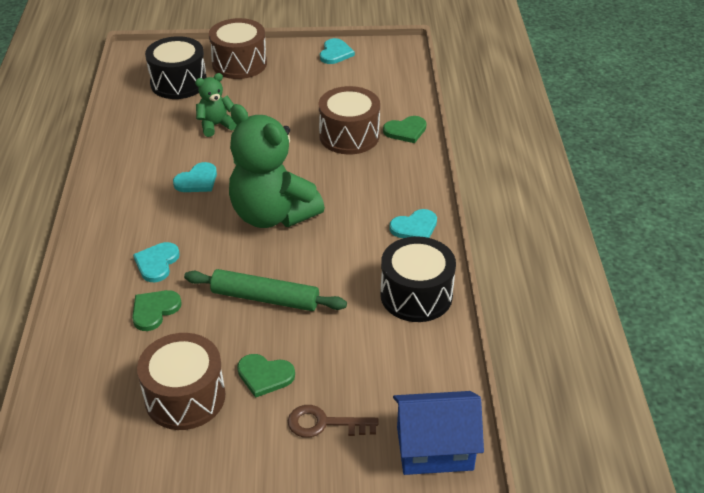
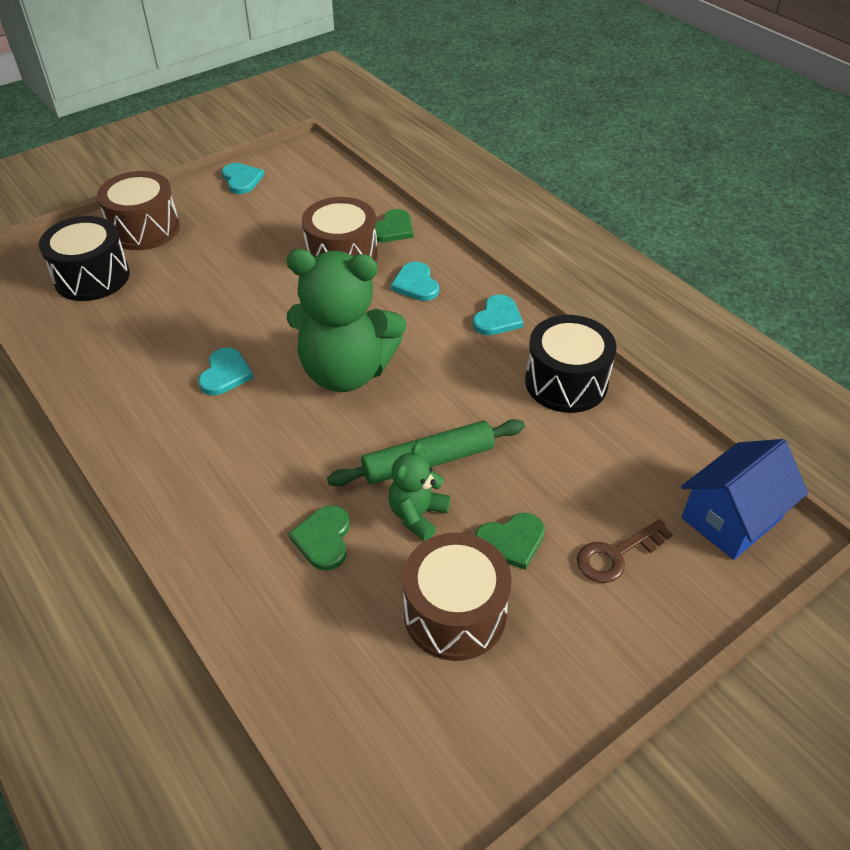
camera: 35 degrees left, 5 degrees up
(157, 263) = (272, 486): turquoise heart -> turquoise heart (416, 284)
(216, 125) = (185, 305): green teddy bear -> green teddy bear (417, 515)

